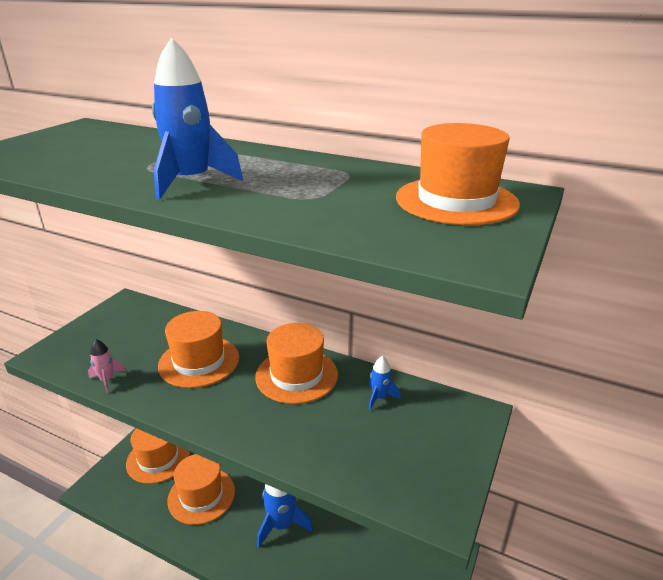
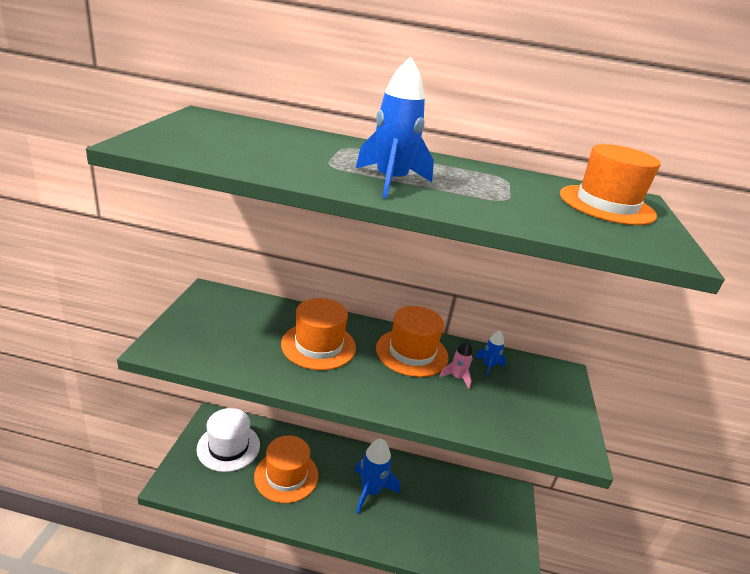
camera: 20 degrees left, 0 degrees up
(107, 380) = (241, 368): pink rocket -> pink rocket (457, 377)
(158, 458) = (228, 447): orange hat -> white hat

